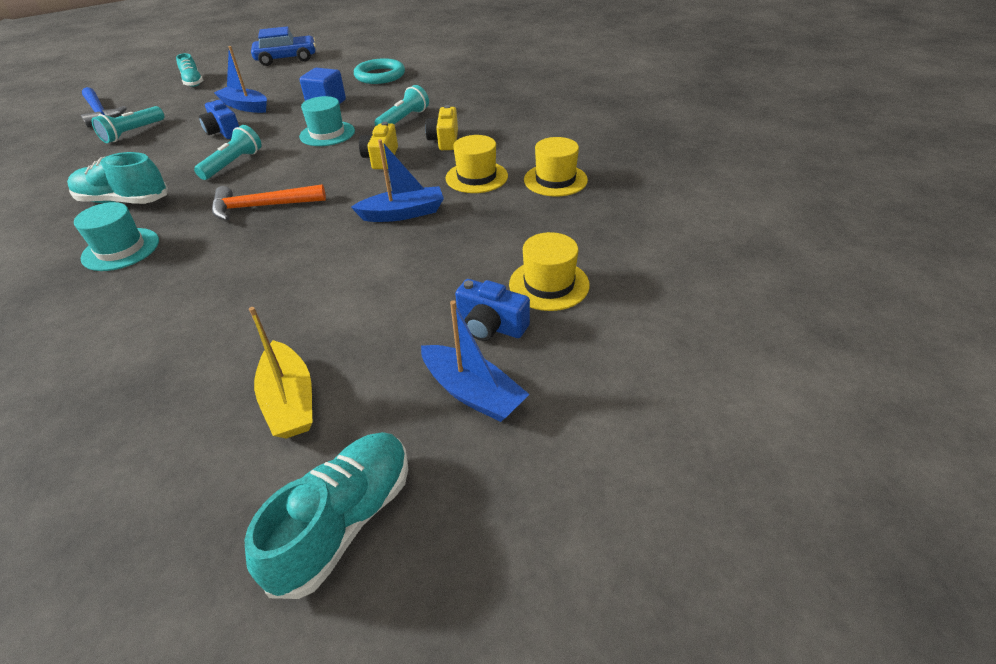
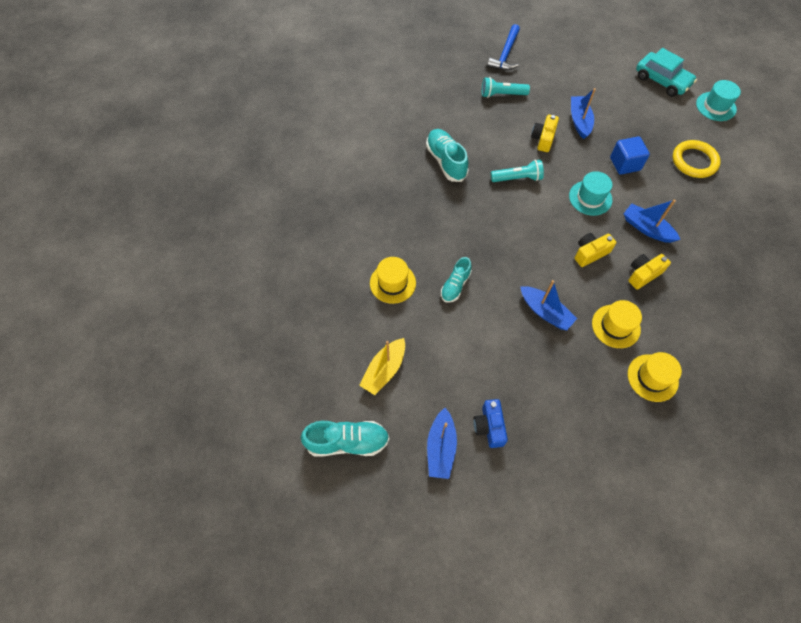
camera: 55 degrees right, 20 degrees up
(121, 249) = (414, 202): turquoise hat -> turquoise hat (716, 106)
(193, 82) = (580, 61): turquoise shoe -> turquoise shoe (455, 285)
(223, 132) = (543, 139): blue camera -> yellow camera
(262, 206) = (493, 232): orange hammer -> none
(287, 59) = (662, 80): blue car -> turquoise car
(380, 75) = (694, 161): turquoise ring -> yellow ring
(404, 120) = (646, 228): turquoise flashlight -> blue boat
(549, 284) = (543, 437): yellow hat -> yellow hat (392, 283)

